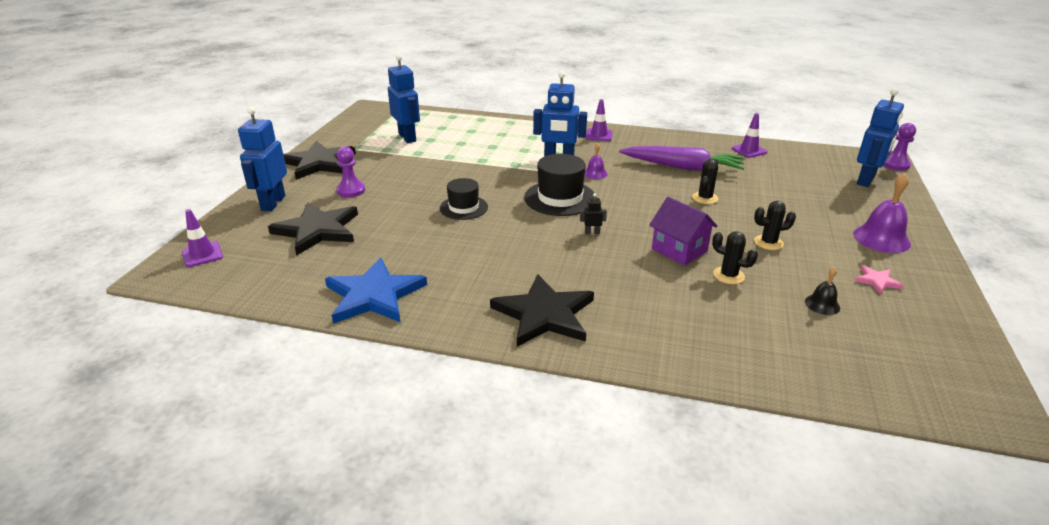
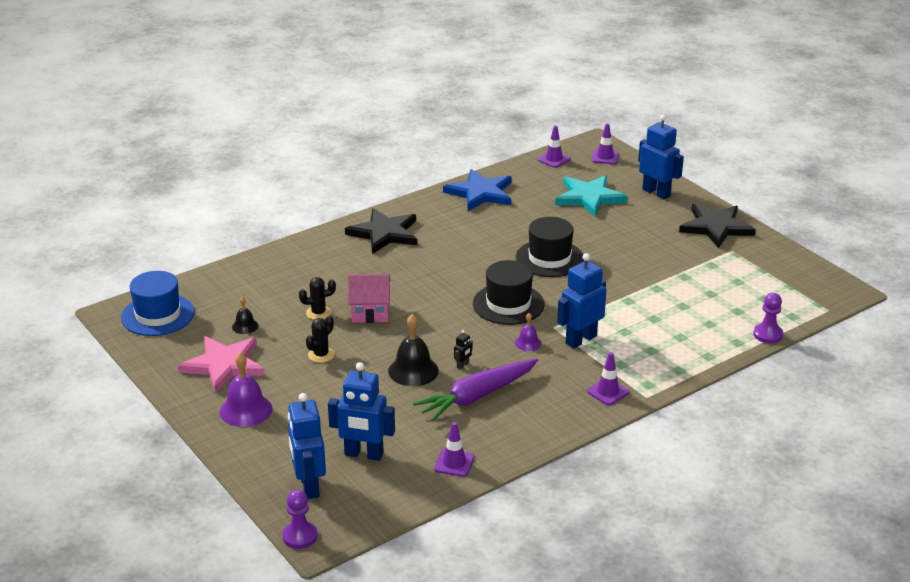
camera: 130 degrees right, 0 degrees up
(234, 283) = (554, 159): none -> purple traffic cone
(317, 230) = (589, 197): black star -> turquoise star
(351, 190) = (640, 225): purple pawn -> purple pawn (767, 335)
(407, 137) = (730, 284): blue robot -> blue robot (363, 454)
(463, 207) = (549, 258): black hat -> black hat, size x1.53
(592, 232) = (441, 291): black robot -> black robot (463, 365)
(679, 250) = (370, 313): purple house -> pink house
(705, 198) = (413, 370): black cactus -> black bell
(877, 281) = (224, 365): pink star -> pink star, size x2.25
(929, 377) = (158, 315): none -> blue hat

